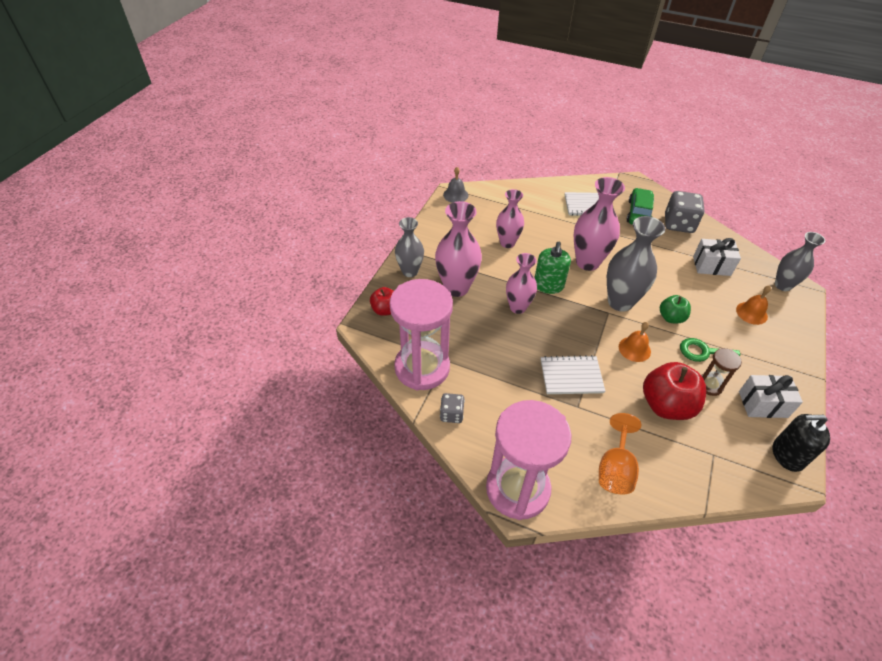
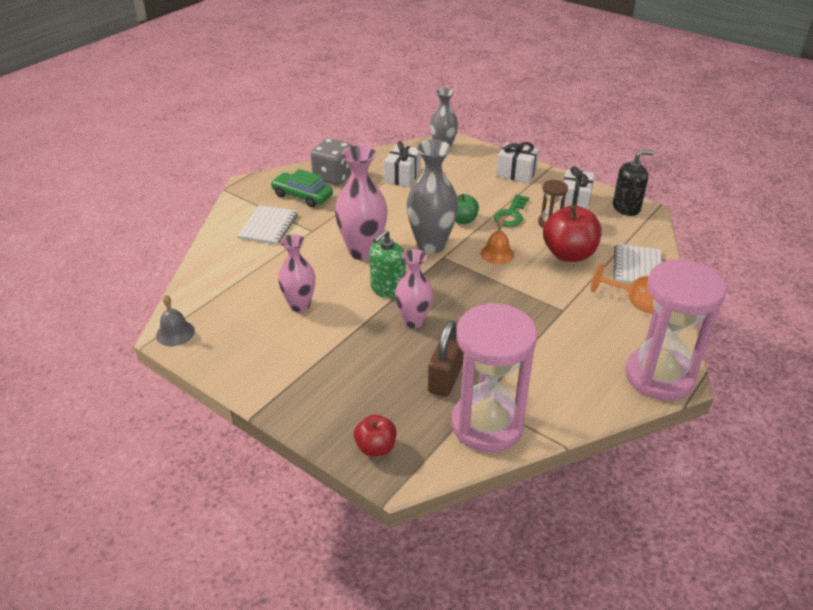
camera: 75 degrees left, 10 degrees down
(410, 271) = (311, 409): grey vase -> none
(451, 414) = (561, 410): grey dice -> none
(456, 288) = (361, 367): pink vase -> none
(463, 336) = (445, 377): none -> brown padlock
(548, 285) = (387, 289): green soap dispenser -> green soap dispenser turned 105 degrees clockwise
(571, 376) = (523, 305): white notebook -> white notebook (637, 267)
(751, 313) = (471, 174): orange bell -> none
(782, 348) = (516, 173): none -> white gift
(787, 455) = (626, 208): black soap dispenser -> black soap dispenser turned 120 degrees counterclockwise

